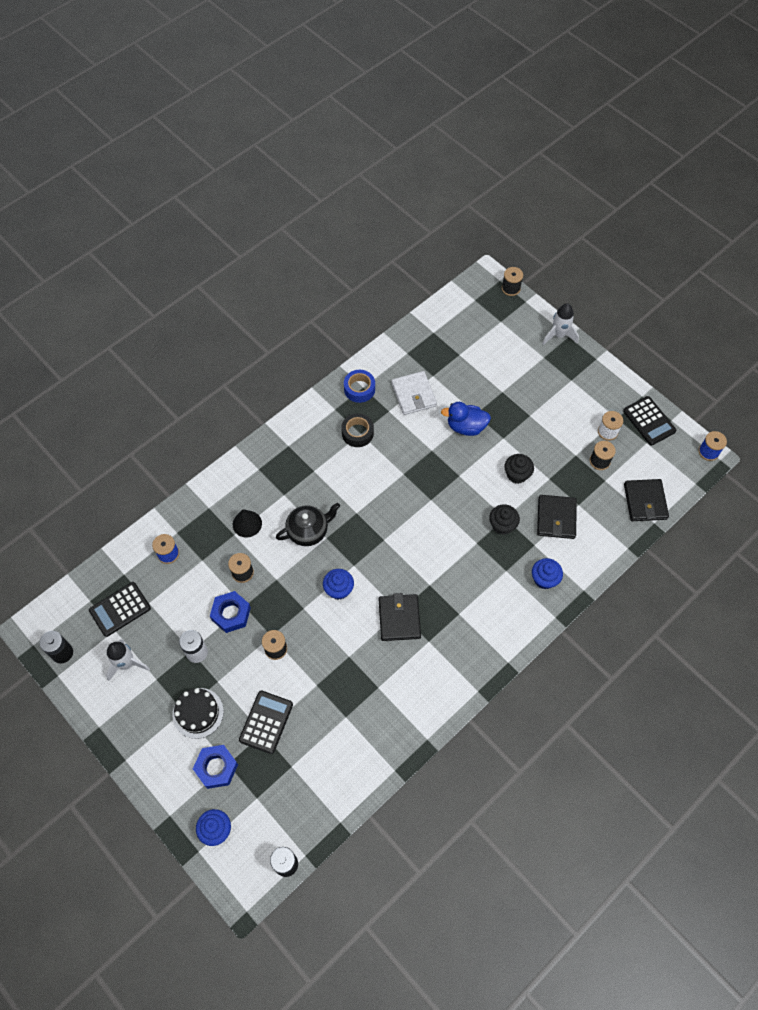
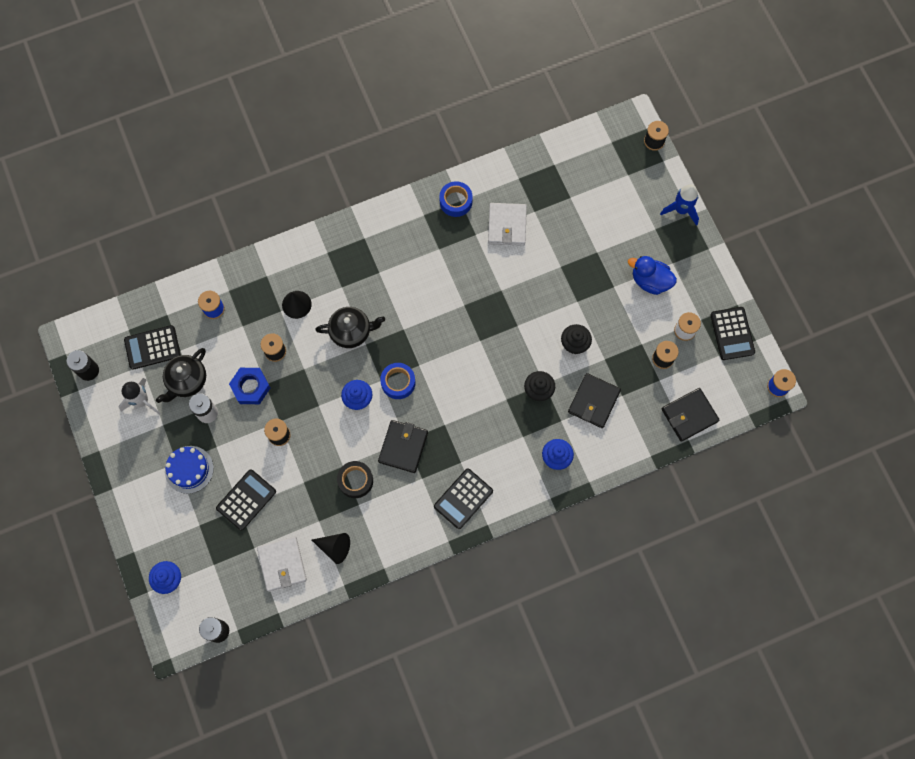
camera: 20 degrees right, 10 degrees up
(165, 629) = (187, 381): none -> black teapot
(198, 713) = (189, 469): black cake -> blue cake
(216, 767) = (188, 525): blue nut -> none
(326, 772) = (282, 564): none -> white wallet
(357, 433) = (436, 247): black tape -> black tape (355, 480)
(370, 562) = (398, 382): none -> blue tape
(371, 737) = (334, 547): none -> black cone
(466, 427) = (545, 277): blue duck -> blue duck (650, 281)
(475, 646) = (463, 499): none -> black calculator
(559, 335) = (681, 210): white rocket -> blue rocket
(645, 501) = (689, 415): black wallet -> black wallet turned 45 degrees clockwise

